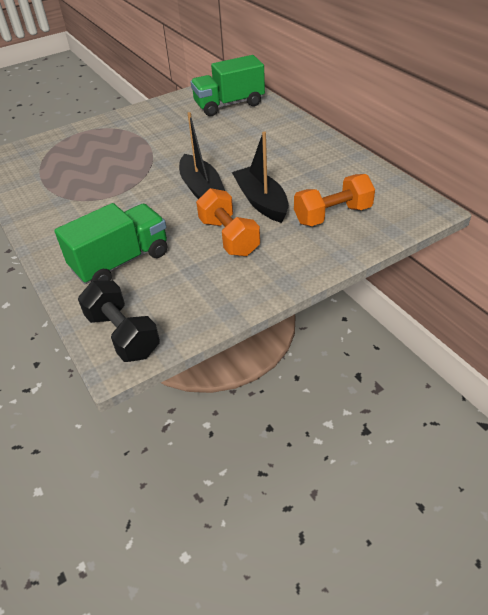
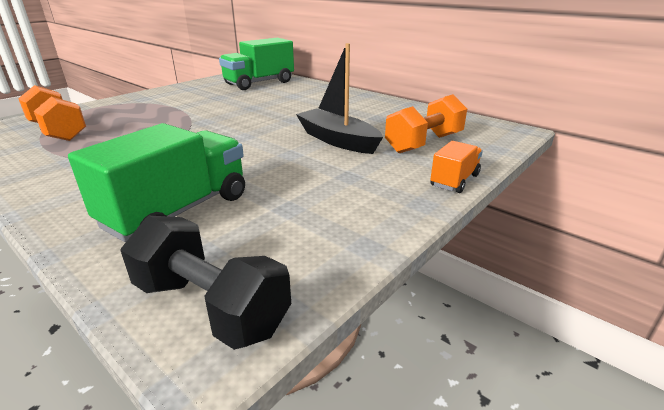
camera: 20 degrees left, 15 degrees down
(201, 189) = (261, 137): black boat -> none
(229, 237) = (319, 171): orange dumbbell -> orange dumbbell (58, 131)
(327, 262) = (454, 180): none -> orange truck

